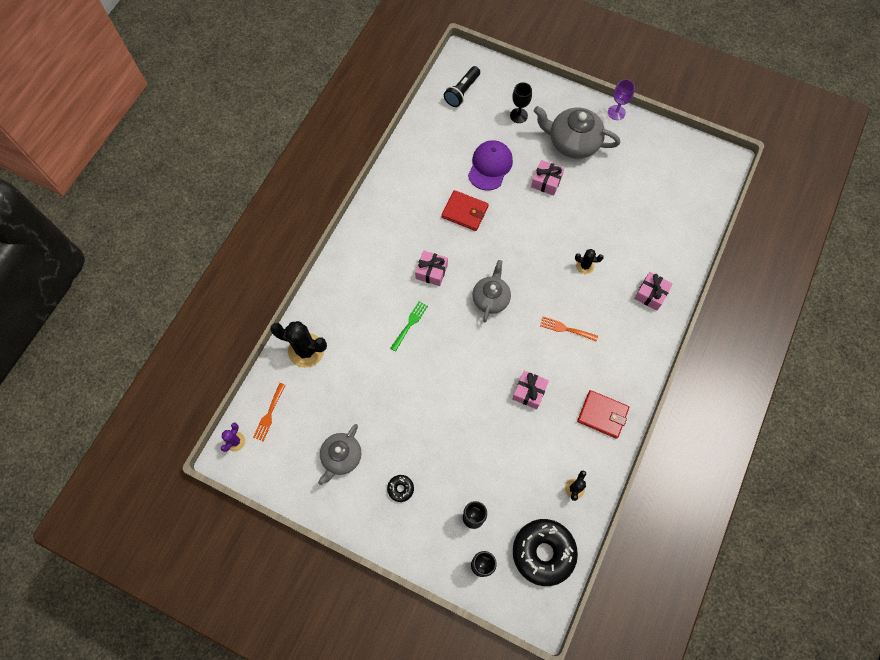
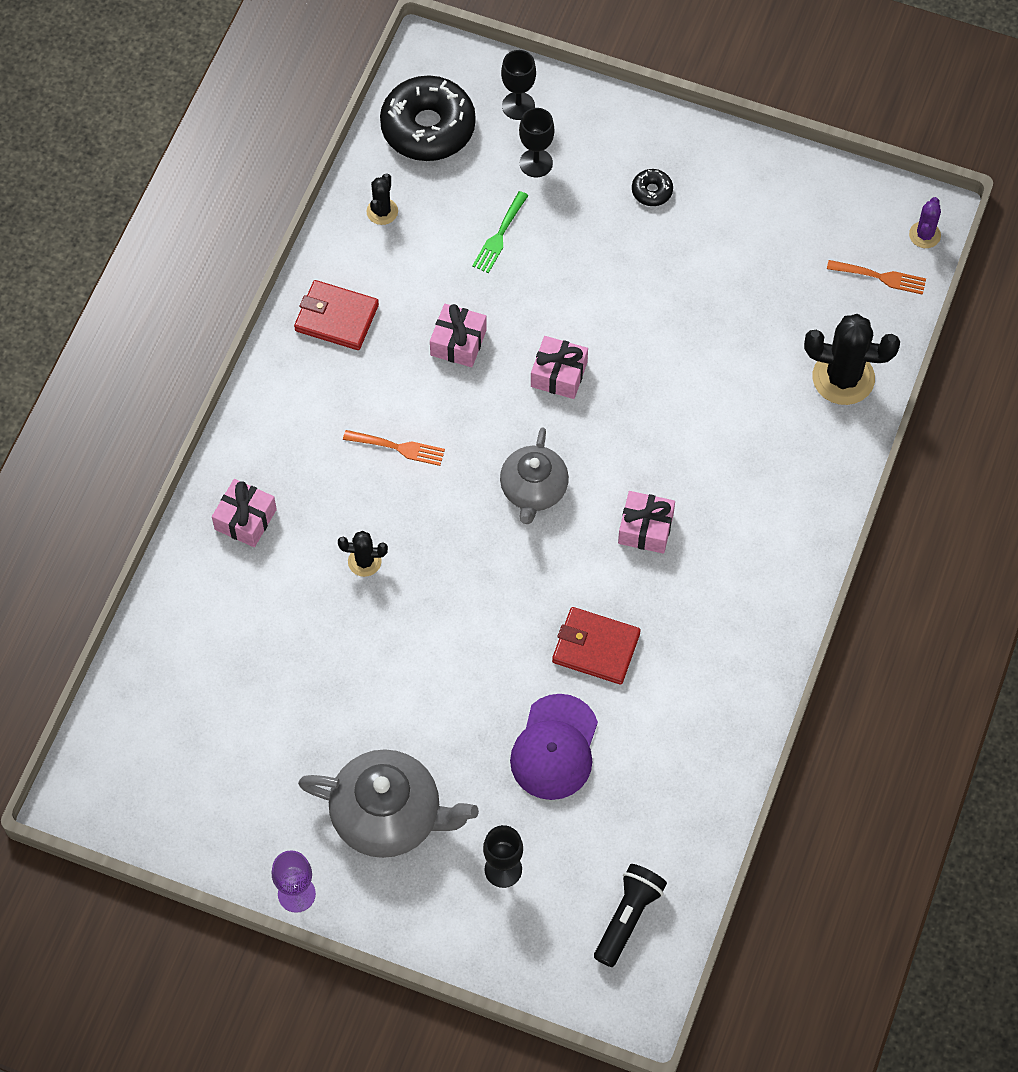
camera: 175 degrees right, 5 degrees down
(269, 414) = (881, 277): orange fork -> orange fork turned 90 degrees clockwise
(341, 457) = (751, 226): grey teapot -> none
(410, 324) = (672, 434): green fork -> green fork (499, 236)
(546, 182) = (440, 723): pink gift -> pink gift (559, 374)

